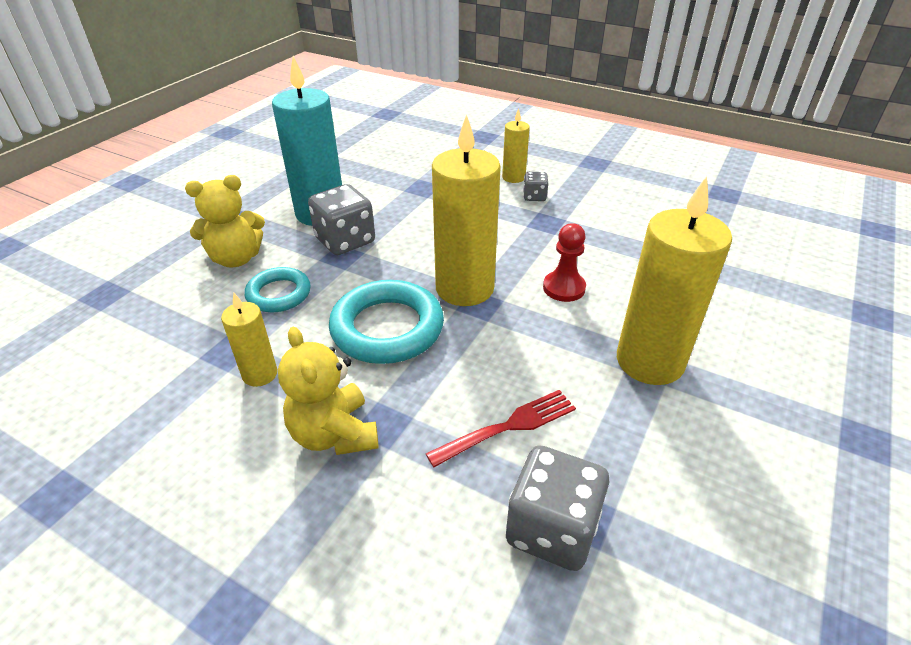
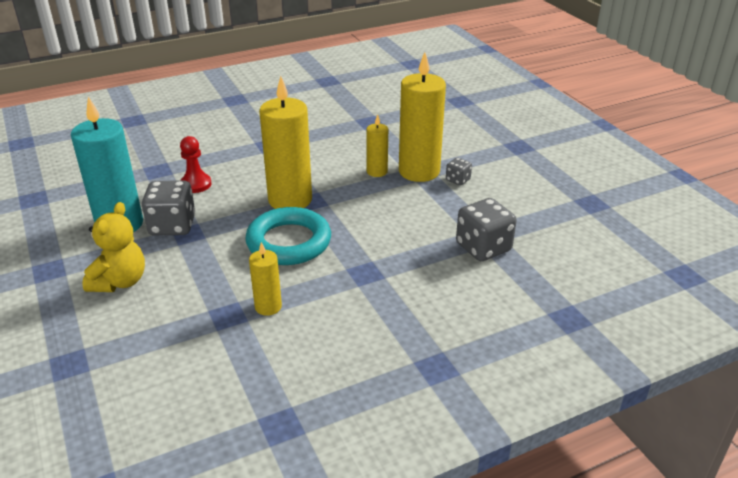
camera: 55 degrees left, 5 degrees down
(279, 294) = (194, 274): turquoise ring -> none
(334, 434) = (353, 293): yellow teddy bear -> none
(507, 427) = (413, 233): red fork -> none
(513, 177) = (204, 133): yellow candle -> yellow candle (377, 171)
(534, 196) = (237, 136): grey dice -> grey dice (458, 180)
(564, 288) = (335, 168): red pawn -> red pawn (196, 184)

